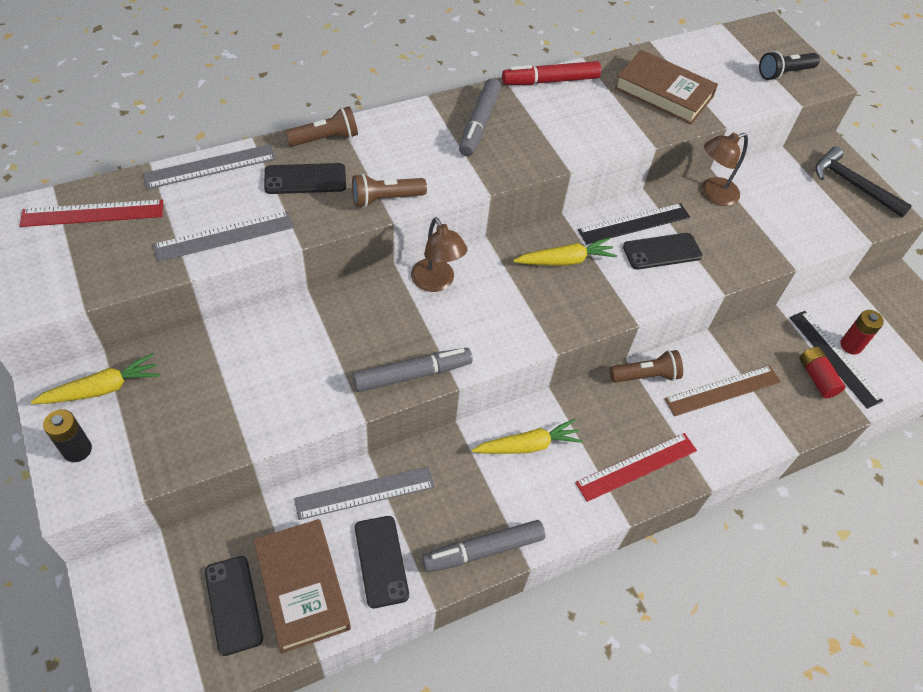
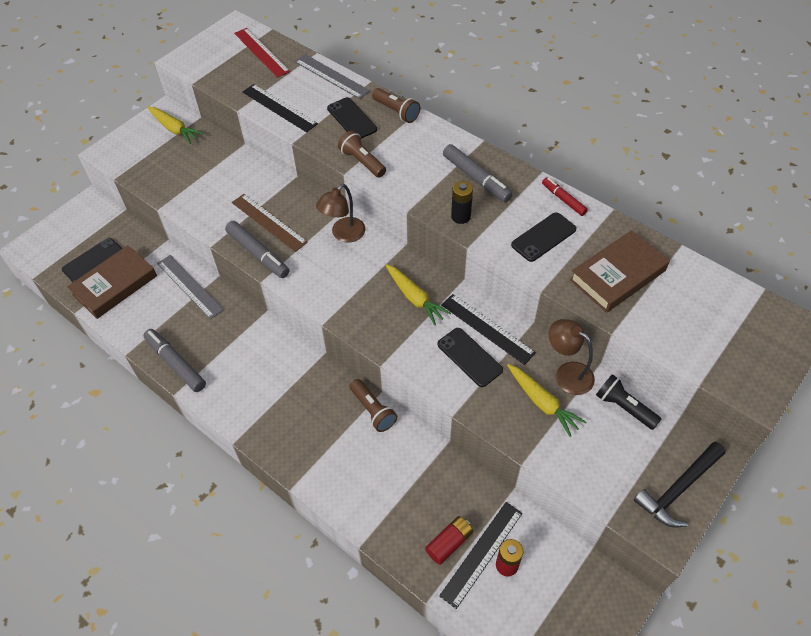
camera: 70 degrees right, 0 degrees up
(77, 450) = (132, 140): black battery -> black battery (460, 216)
(224, 236) = (279, 108): grey ruler -> black ruler
(381, 561) = (146, 314): black phone -> black phone (543, 237)
(479, 124) = (476, 178): grey marker -> grey marker turned 120 degrees counterclockwise
(528, 445) = (268, 358): yellow carrot -> yellow carrot (542, 403)
(550, 81) = (563, 199): red marker -> red marker, size x0.62
(637, 467) = (284, 431): red ruler -> none
(663, 92) = (617, 275): brown book -> brown book turned 45 degrees clockwise
(723, 391) = (390, 470): brown ruler -> brown ruler (268, 222)
(784, 73) = (736, 358): black flashlight -> black flashlight (624, 407)
(853, 185) = (678, 489): black hammer -> black hammer turned 150 degrees counterclockwise

